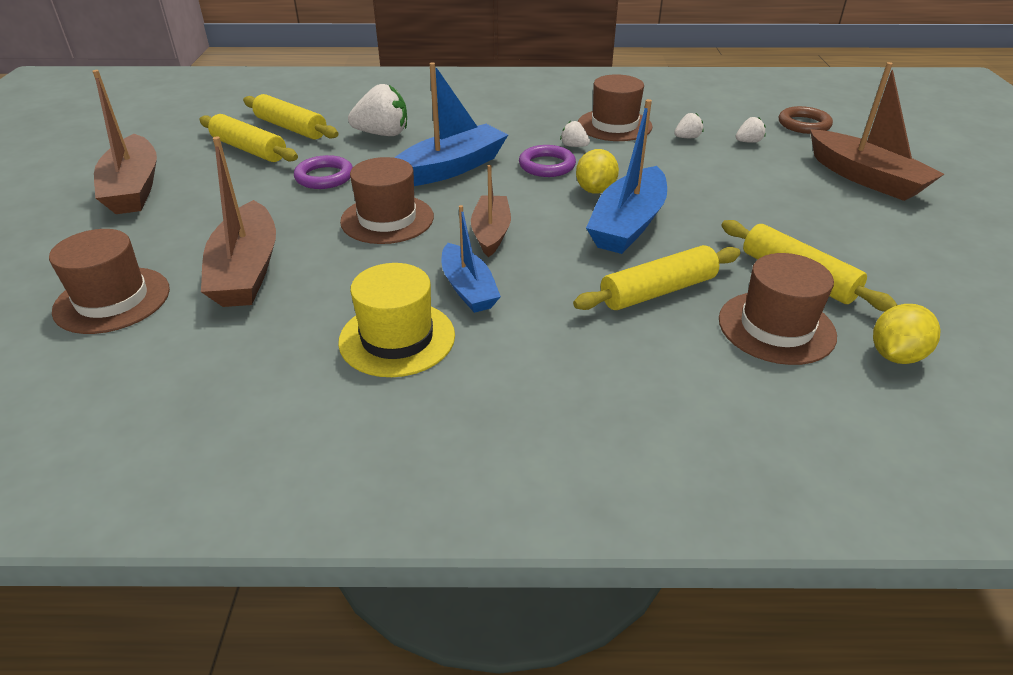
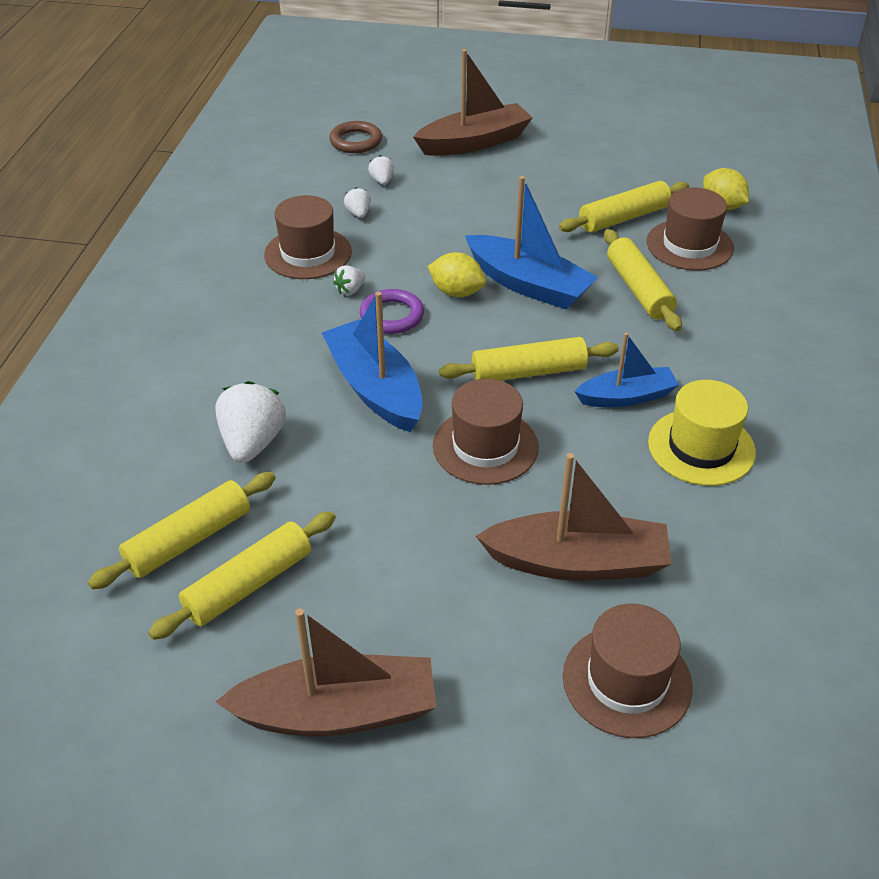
camera: 80 degrees left, 5 degrees up
(324, 177) = (364, 500): purple ring -> none
(491, 233) = (528, 372): brown boat -> yellow rolling pin

